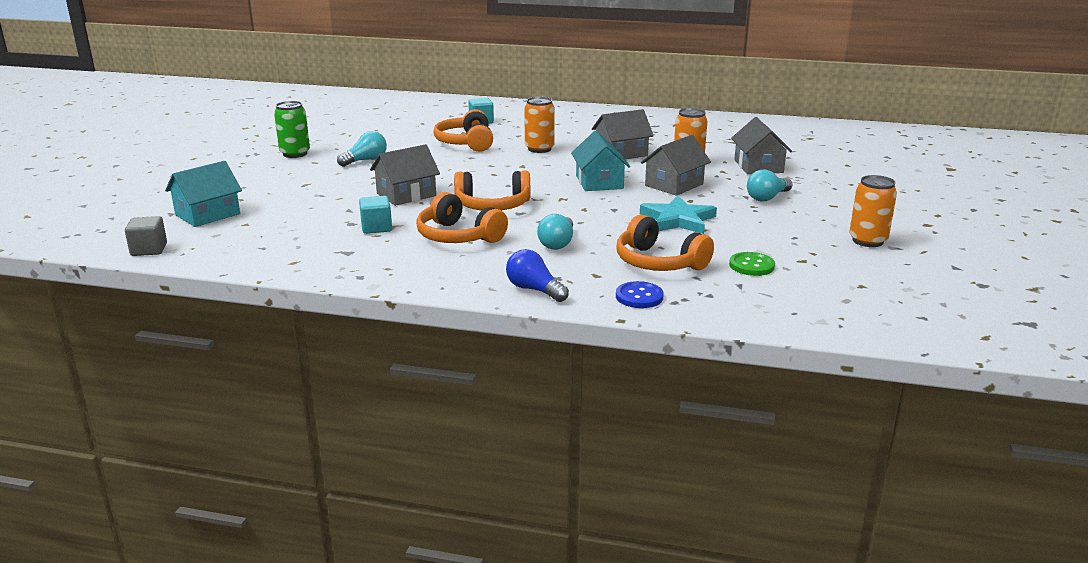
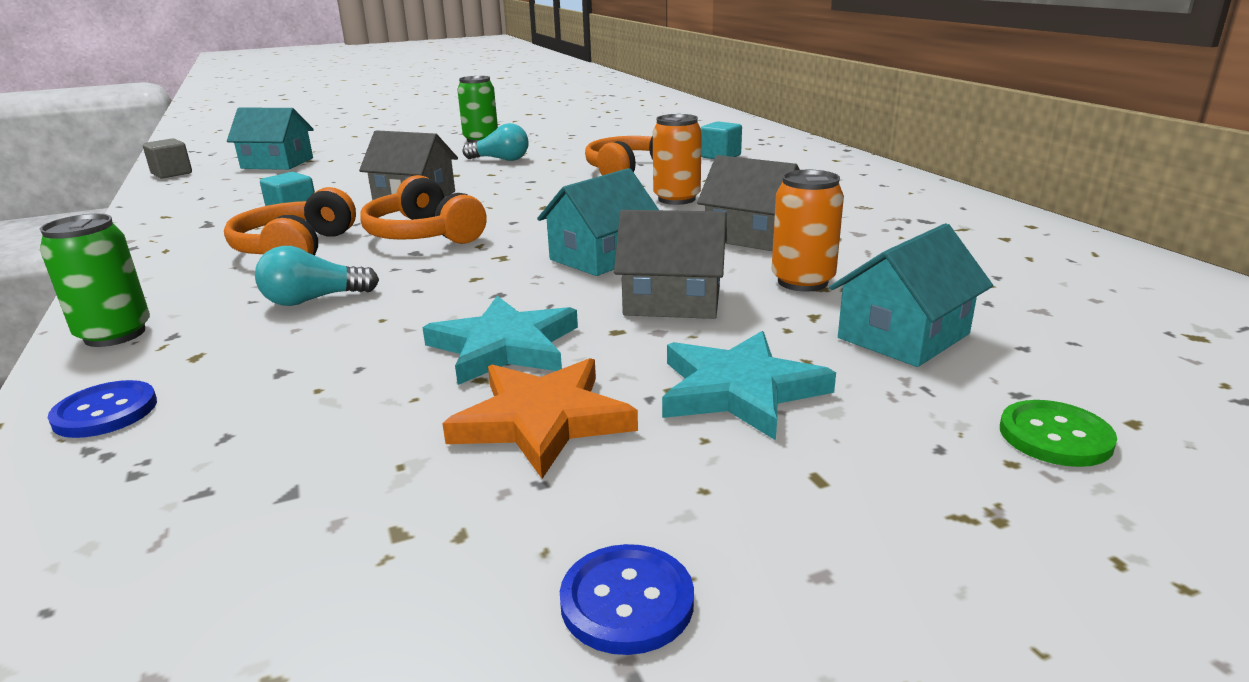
camera: 55 degrees right, 0 degrees up
(534, 290) = (115, 334): blue light bulb -> green can
(659, 262) = (279, 385): orange headphones -> none
(751, 266) = (320, 477): green button -> green button (1055, 436)
(752, 228) = (542, 421): none -> orange star
(758, 166) = (903, 336): grey house -> turquoise house
(767, 197) = (739, 390): turquoise light bulb -> turquoise star
(867, 241) = (627, 601): orange can -> blue button

